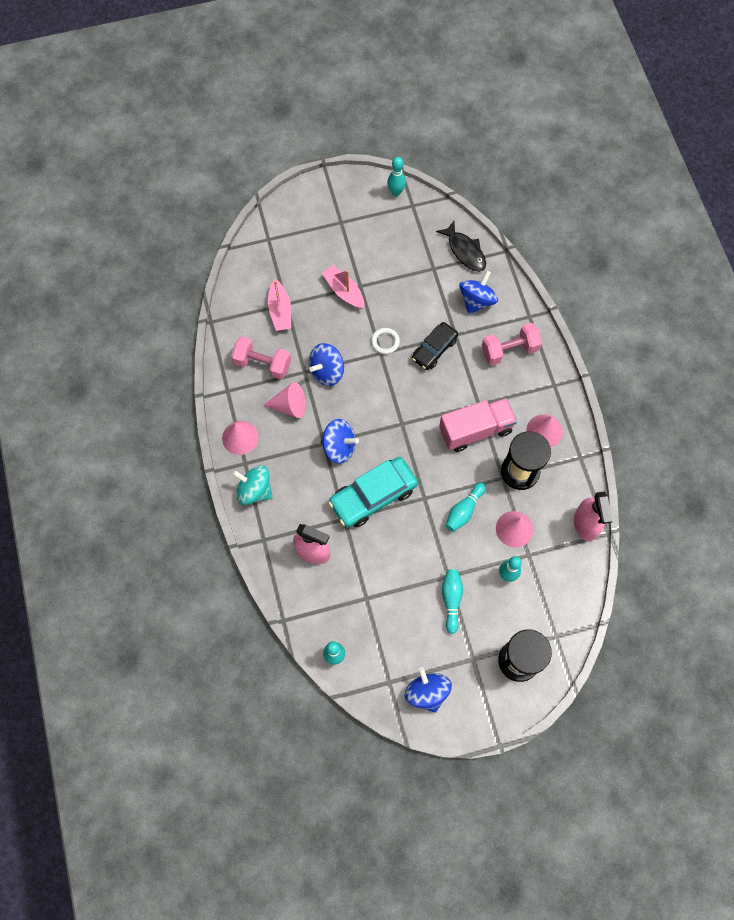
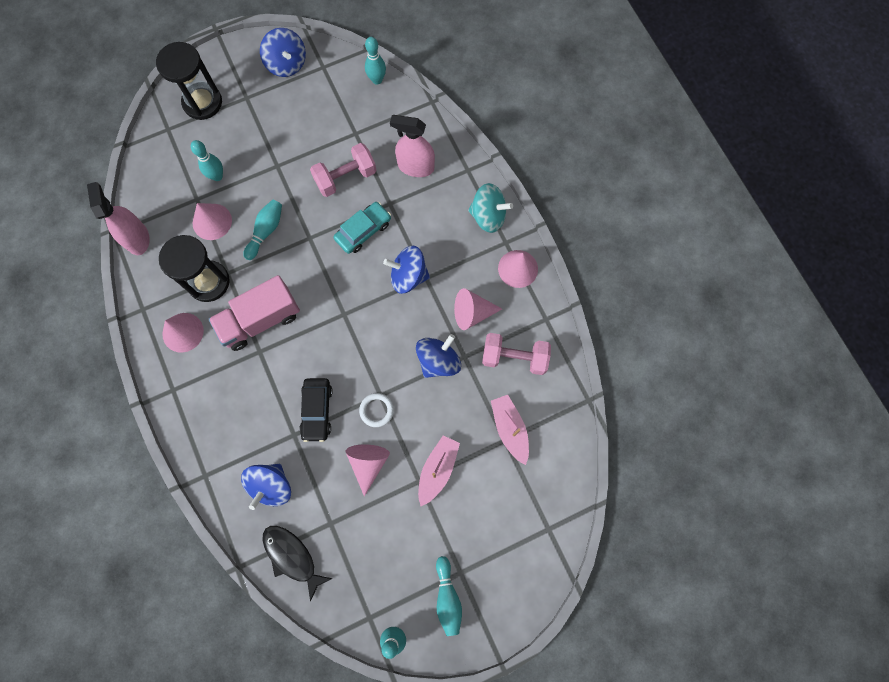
camera: 170 degrees right, 5 degrees up
(344, 291) = (437, 470): pink boat -> pink boat turned 105 degrees counterclockwise
(373, 495) = (363, 231): turquoise car -> turquoise car, size x0.63
(398, 304) = (368, 463): none -> pink cone
(434, 349) = (317, 411): black car -> black car turned 150 degrees clockwise
(451, 600) = (271, 144): turquoise bowling pin -> turquoise bowling pin (447, 597)
(509, 350) = (227, 425): pink dumbbell -> pink dumbbell (345, 177)

